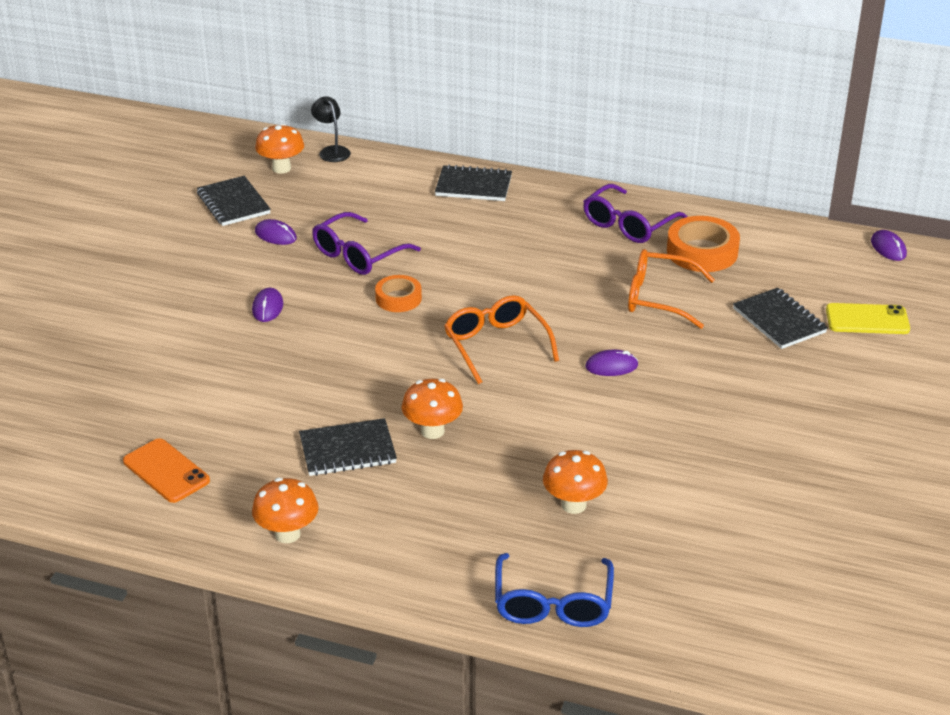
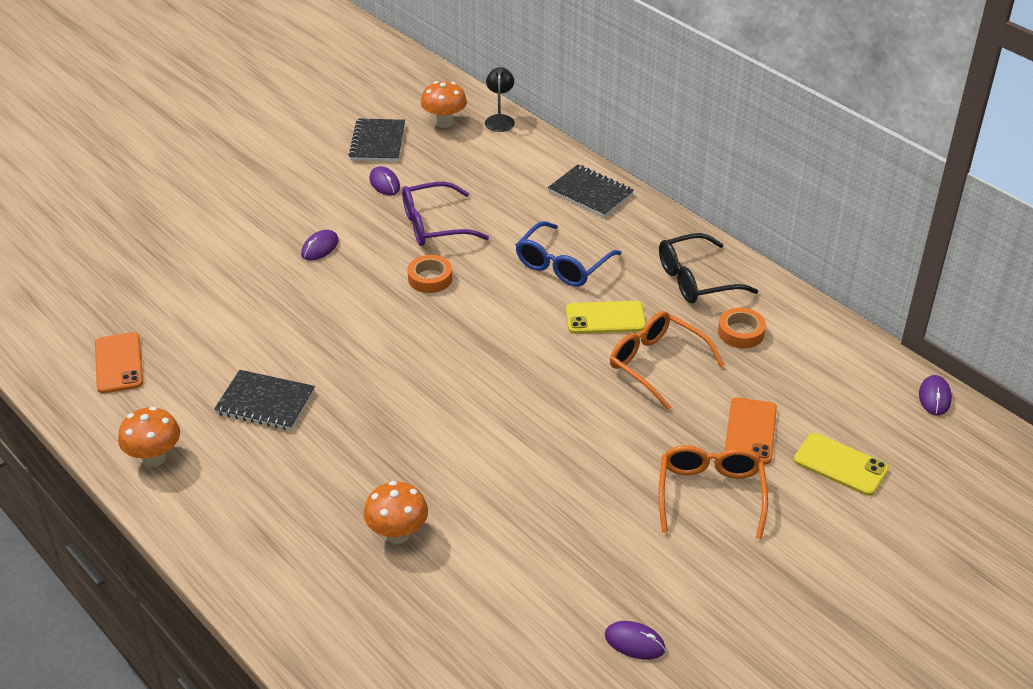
camera: 30 degrees right, 5 degrees up
(432, 431) = (346, 413): orange mushroom -> none
(496, 346) = (471, 355): orange glasses -> orange glasses (710, 495)
(553, 602) = (297, 617): blue glasses -> blue glasses (563, 264)
(583, 278) = (605, 318): none -> yellow phone
(611, 366) = (552, 414): purple mouse -> purple mouse (634, 642)
(628, 224) = (696, 280): purple glasses -> black glasses
(702, 252) = (741, 332): orange tape -> orange tape, size x0.62
(779, 321) = (750, 431): black notebook -> orange phone

